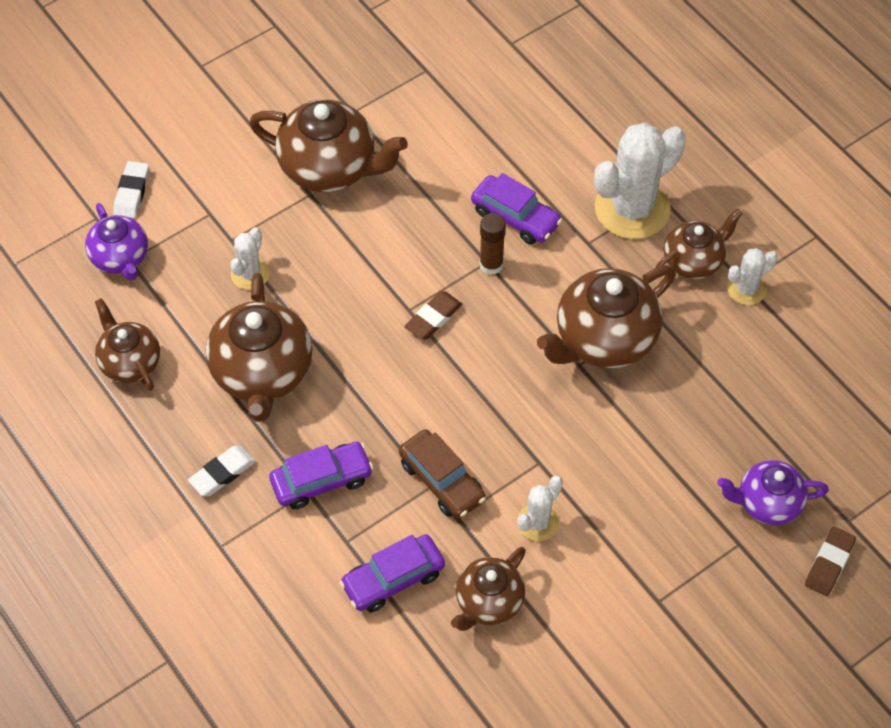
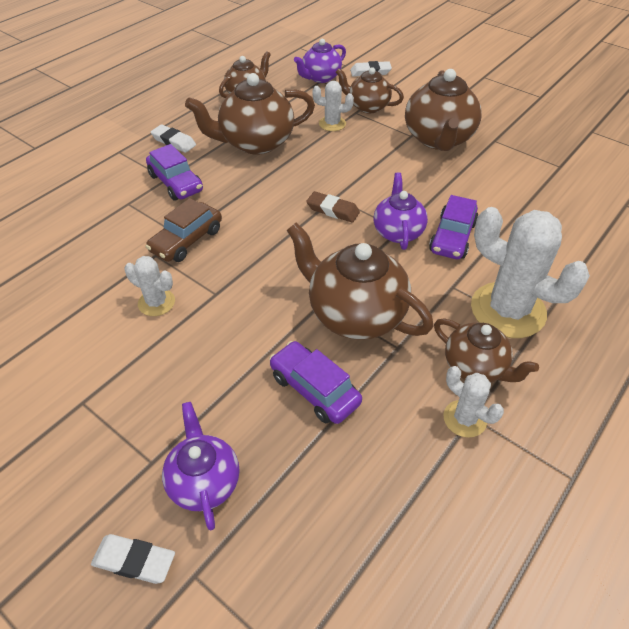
camera: 75 degrees right, 10 degrees down
(393, 579) = (97, 231): purple car -> purple car (314, 389)
(488, 602) = (79, 286): brown teapot -> brown teapot (368, 107)
(491, 265) = (398, 232): brown glue stick -> purple teapot
(829, 563) = (134, 560): brown eraser -> white eraser

